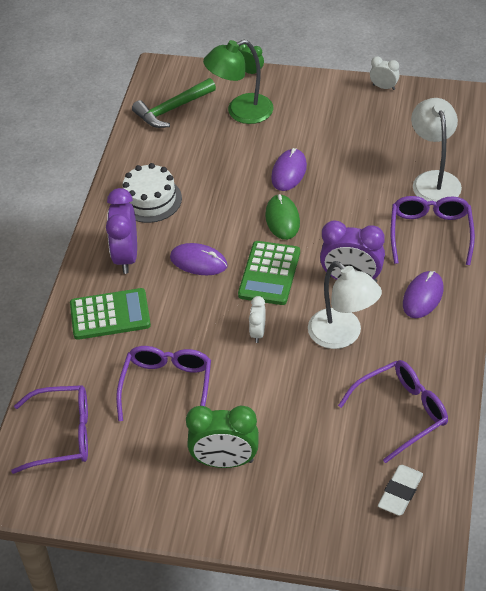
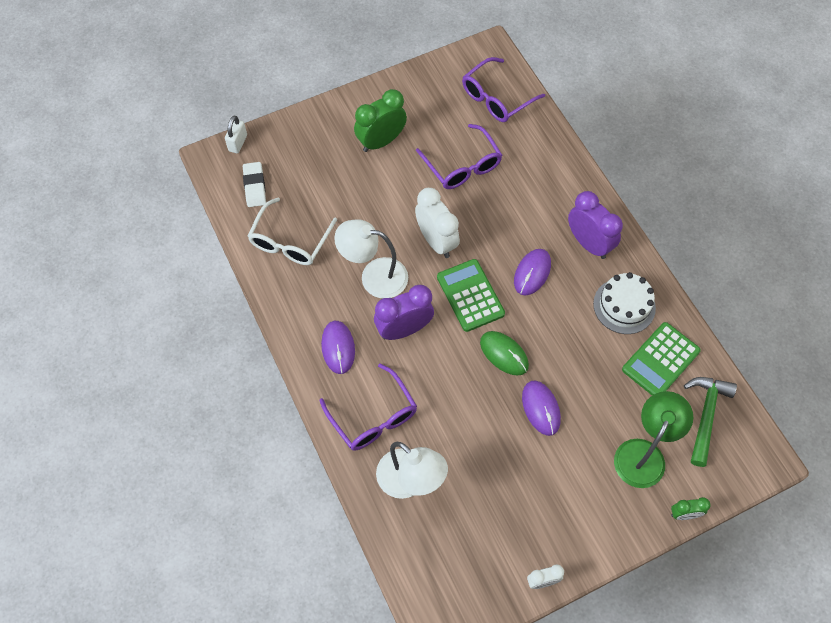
camera: 140 degrees right, 15 degrees up
(110, 315) = (551, 192): green calculator -> green calculator (660, 360)
(198, 262) = (532, 273): purple mouse -> purple mouse turned 45 degrees counterclockwise
(258, 333) = (436, 241): white clock -> white clock, size x1.89
(385, 557) = (238, 143): none -> white padlock
(401, 412) = (290, 241): purple glasses -> white glasses

